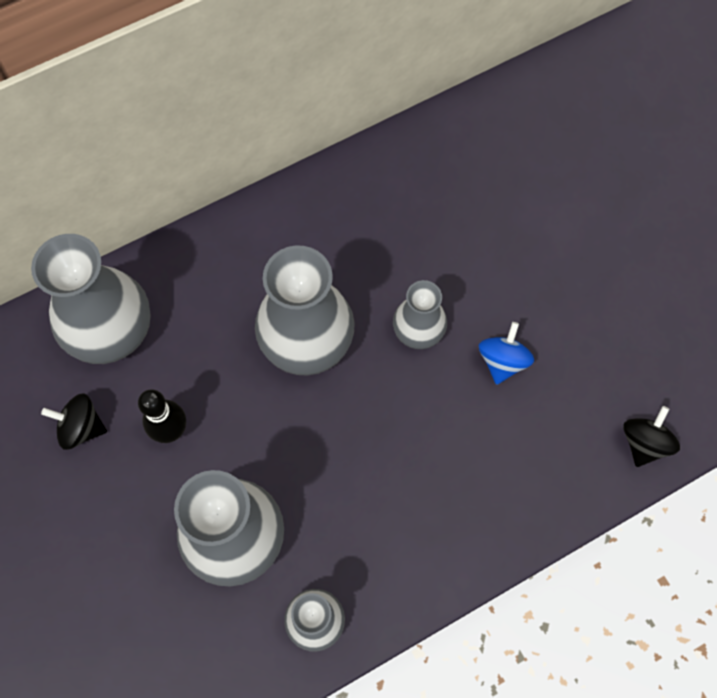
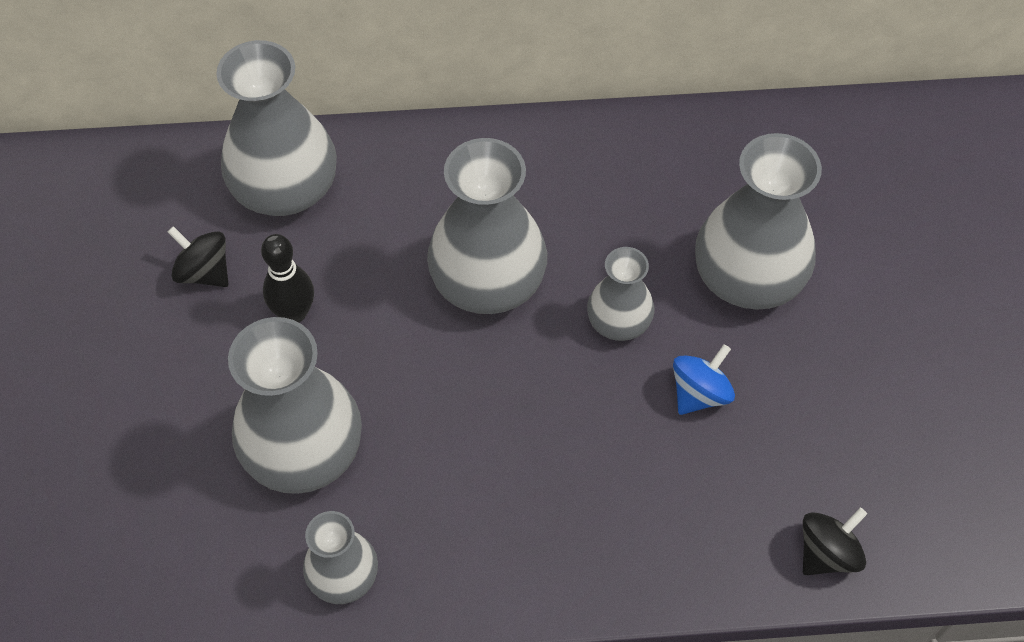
camera: 25 degrees right, 10 degrees down
(494, 254) = (748, 277): none -> grey vase

